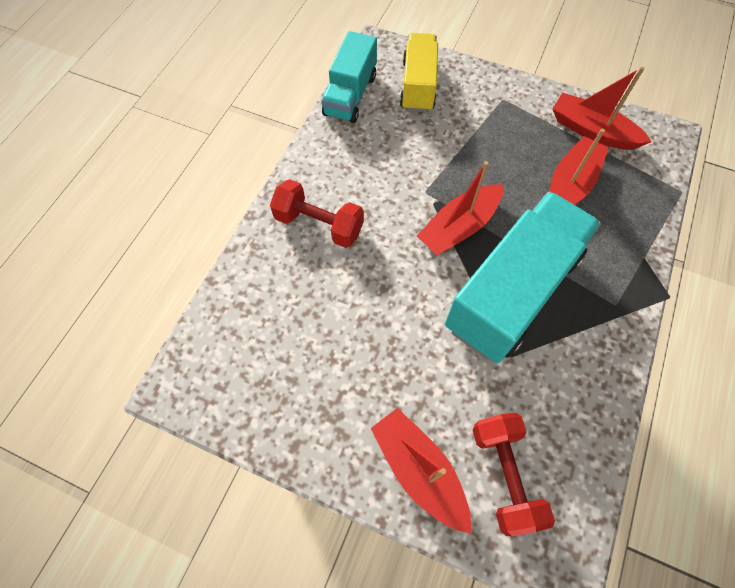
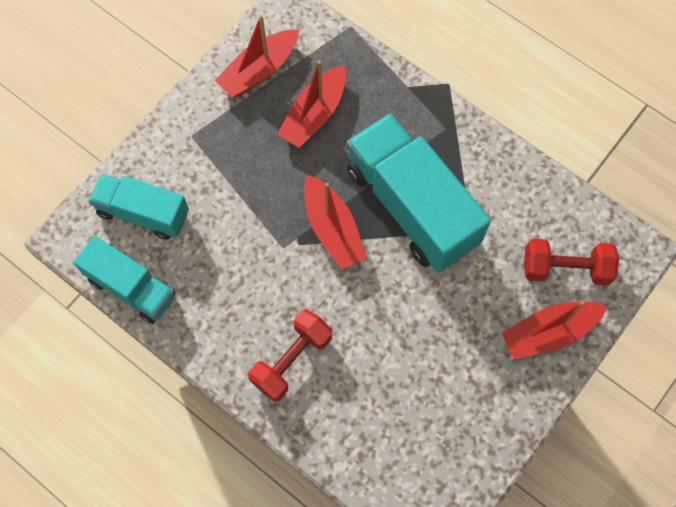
camera: 75 degrees left, 5 degrees up
(418, 86) = (143, 213): yellow truck -> turquoise truck
(570, 184) = (314, 114): red boat -> red boat turned 105 degrees counterclockwise

